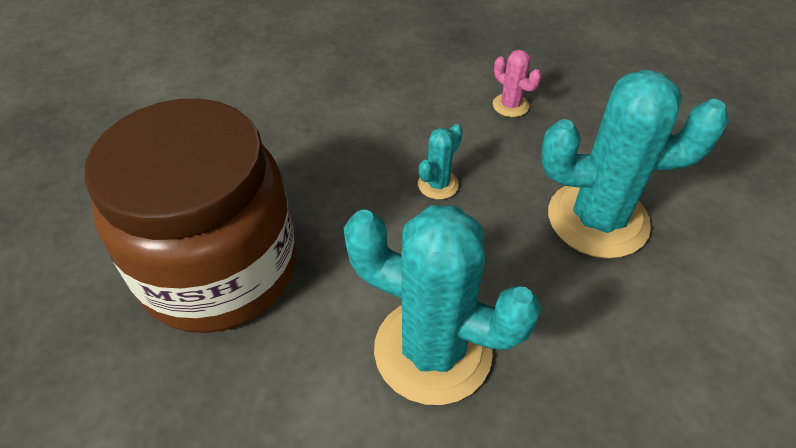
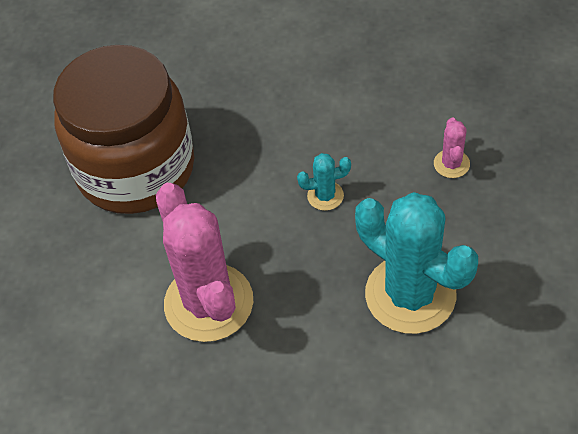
camera: 45 degrees right, 5 degrees up
(433, 350) = (208, 303): turquoise cactus -> pink cactus

